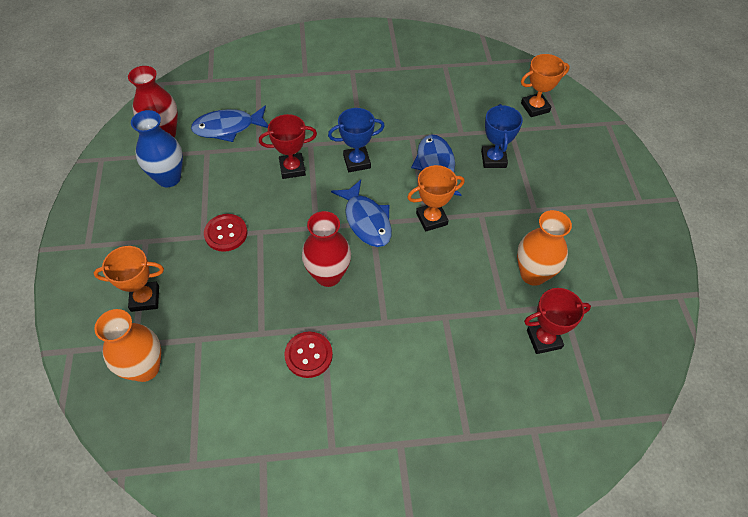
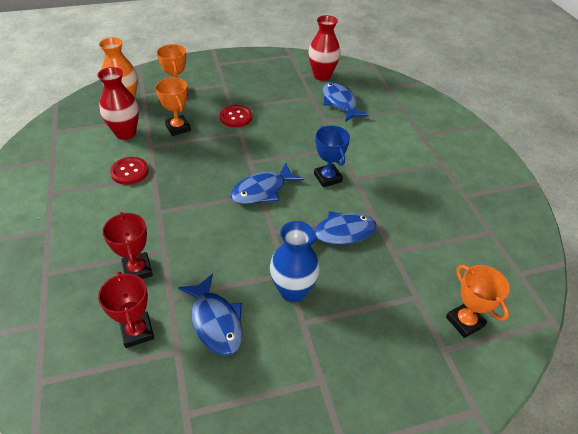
camera: 80 degrees right, 10 degrees down
(168, 178) = (281, 84): blue vase -> blue vase (293, 291)
(292, 168) = (308, 141): red trophy -> red trophy (137, 270)
(328, 275) = (202, 174): red vase -> red vase (125, 133)
(431, 219) = (272, 234): orange trophy -> orange trophy (178, 128)
(493, 159) = (365, 281): blue trophy -> none
(533, 274) = (215, 321): orange vase -> blue fish

